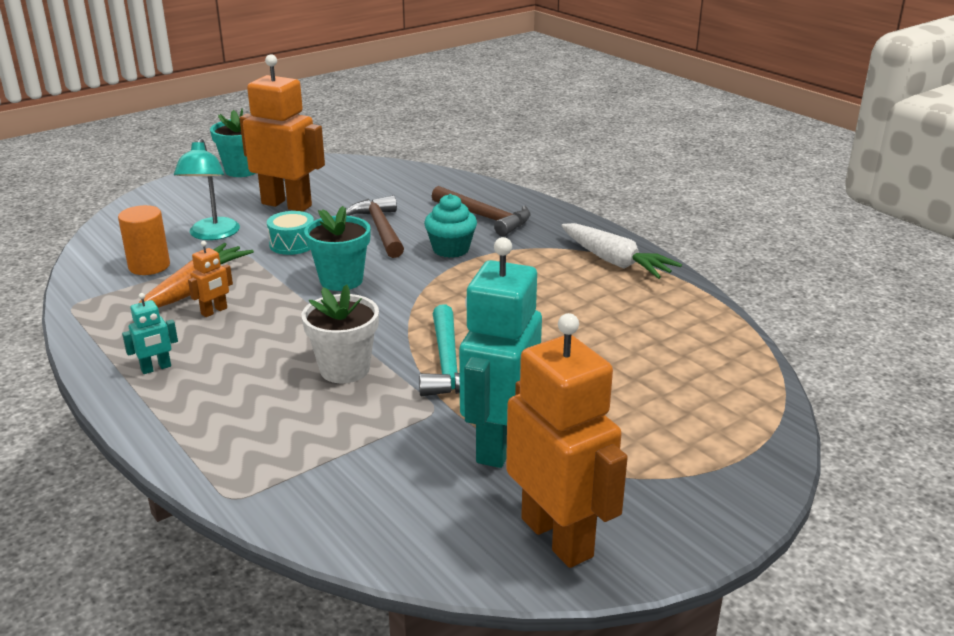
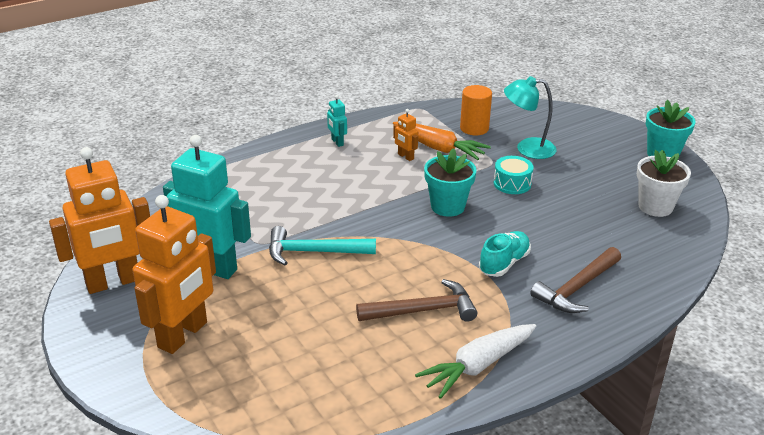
camera: 95 degrees right, 5 degrees up
(287, 204) = (590, 179): orange robot -> orange robot (183, 335)
(345, 369) = (318, 208): white flower pot -> white flower pot (655, 207)
(381, 229) = (544, 226): brown hammer -> brown hammer (423, 310)
(451, 249) = (504, 263): turquoise cupcake -> turquoise shoe

